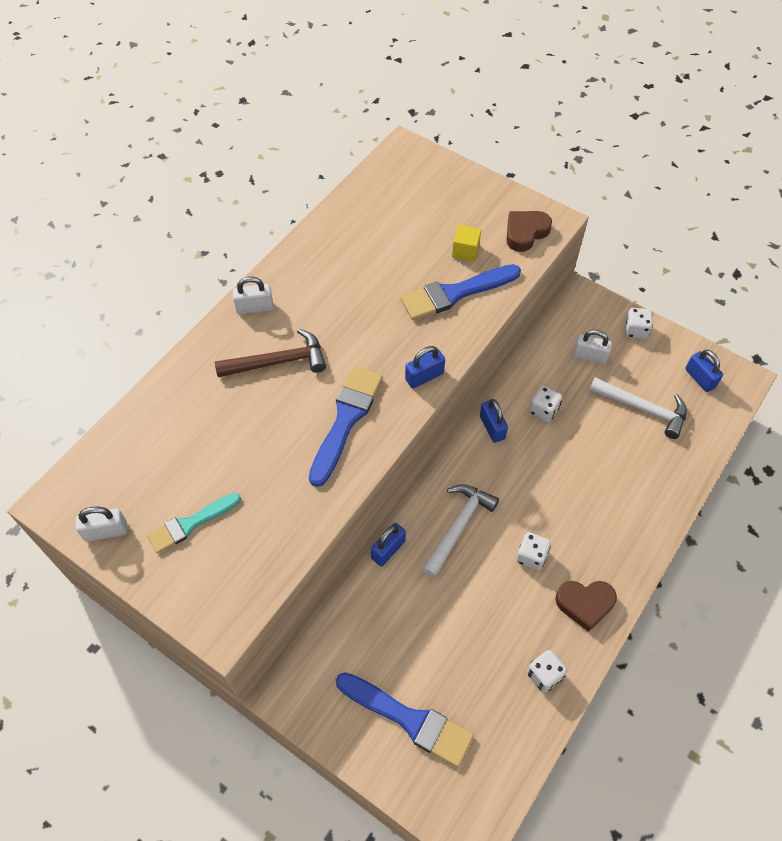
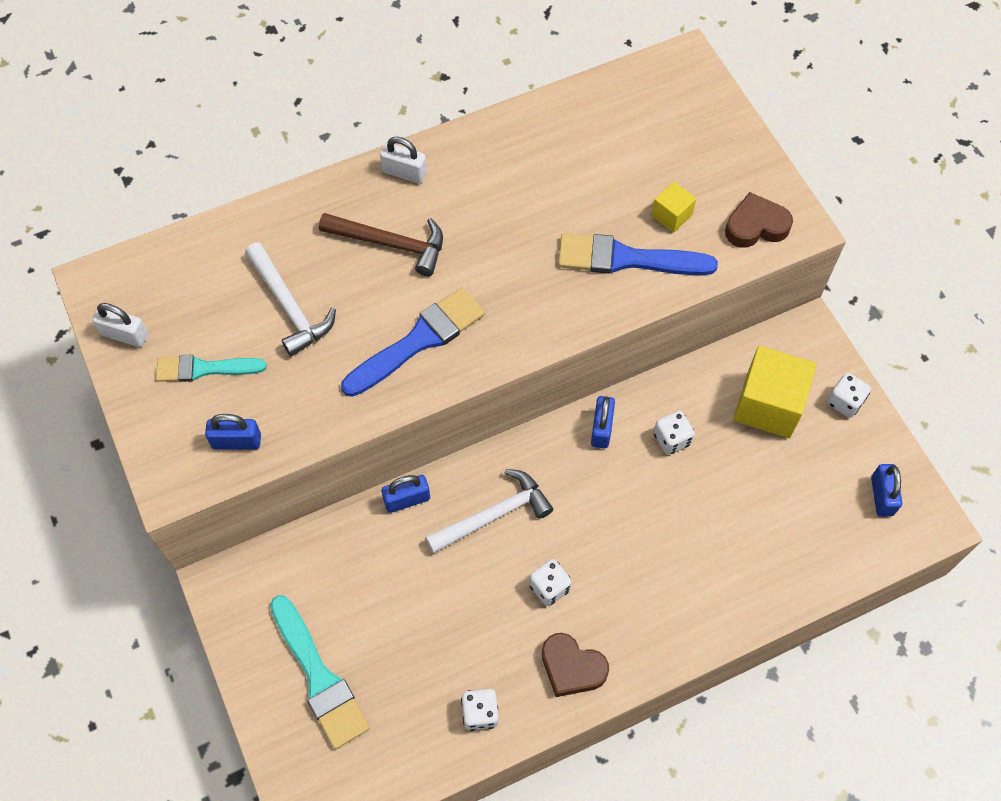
camera: 30 degrees right, 5 degrees up
(409, 719) = (319, 677): blue brush -> turquoise brush
(424, 376) = (530, 335): blue padlock -> blue padlock (236, 441)
(589, 356) = (768, 405): white padlock -> yellow cube
(642, 408) = (787, 495): white hammer -> white hammer (289, 306)

